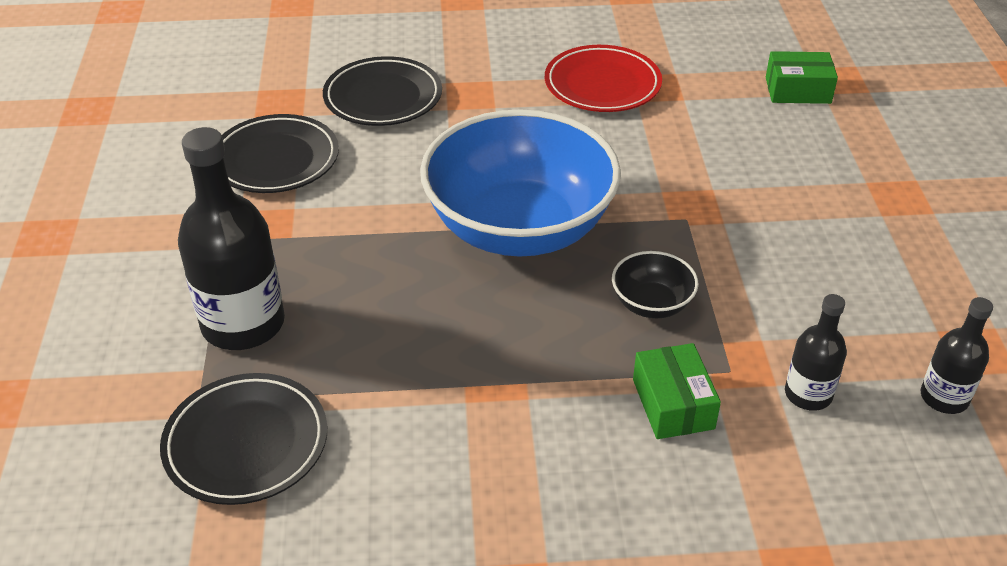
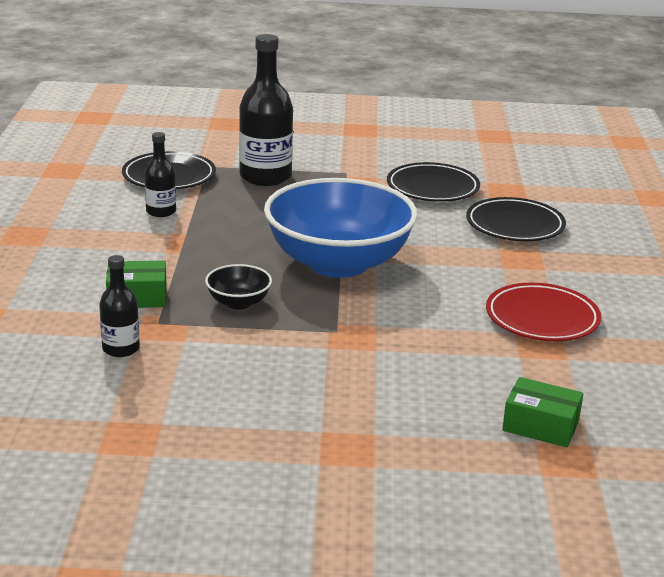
camera: 95 degrees right, 15 degrees down
(798, 90) = (540, 426): green box -> green box turned 75 degrees counterclockwise
(944, 397) = (88, 407): black bottle -> black bottle (161, 211)

